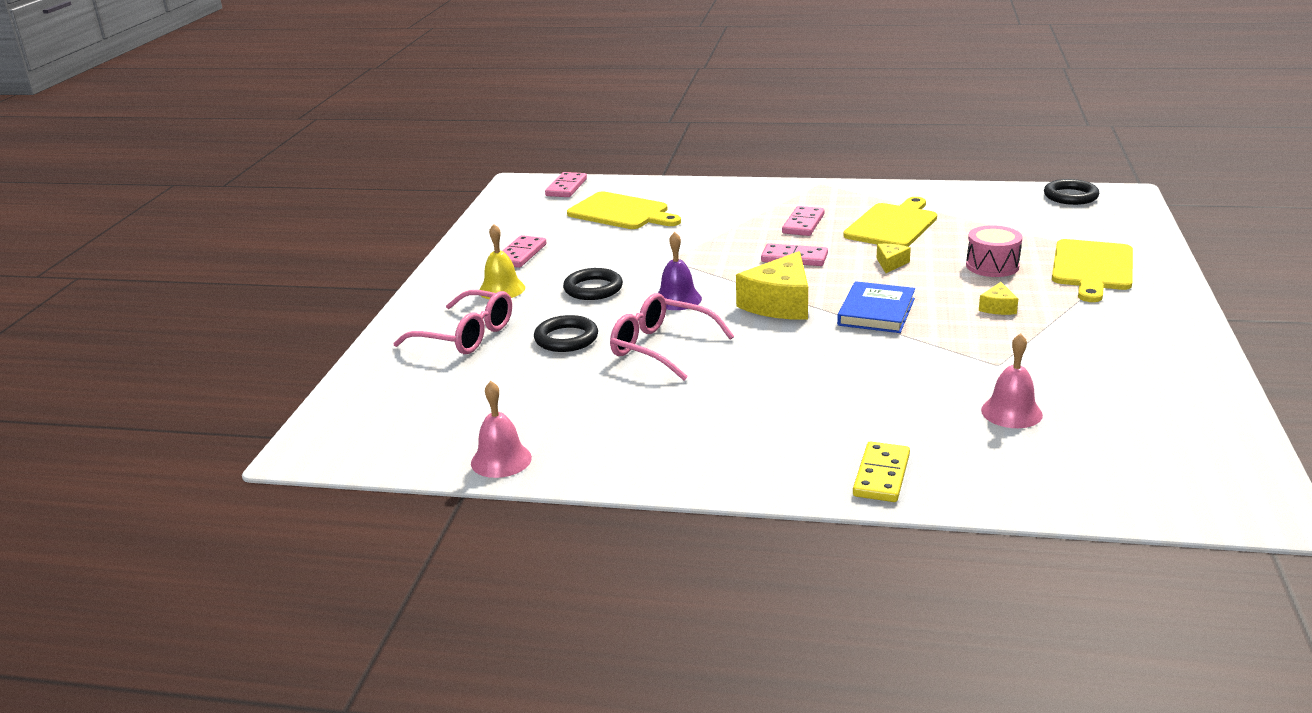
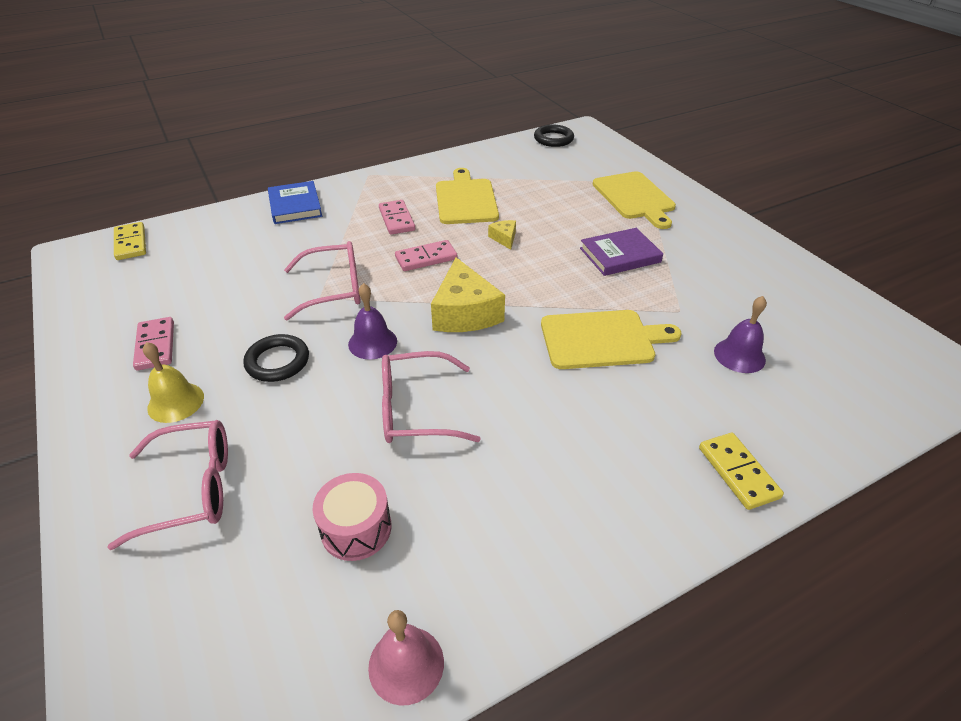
camera: 40 degrees left, 15 degrees up
(566, 187) = (131, 243): pink domino -> yellow domino
(566, 338) = (311, 440): black ring -> none
(621, 212) = (218, 257): yellow cutting board -> yellow cutting board (602, 339)
(688, 257) = (334, 289): none -> pink glasses
(876, 312) = (546, 292): blue book -> blue book (295, 206)
(992, 266) = (574, 217): pink drum -> pink drum (356, 528)
(998, 307) = (620, 255): yellow cheese -> purple book
(1011, 412) = (739, 355): pink bell -> purple bell

